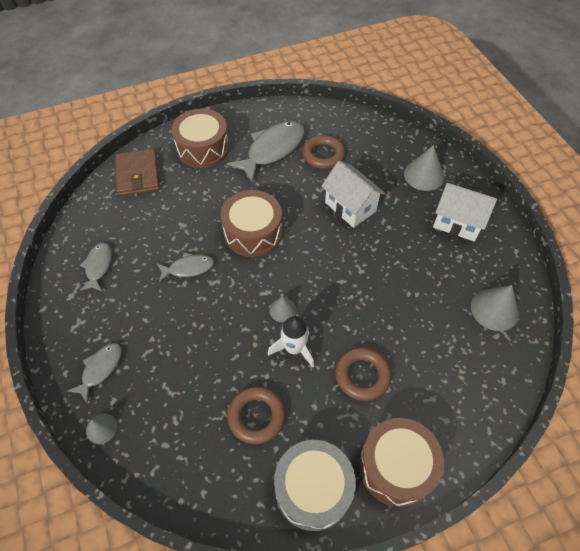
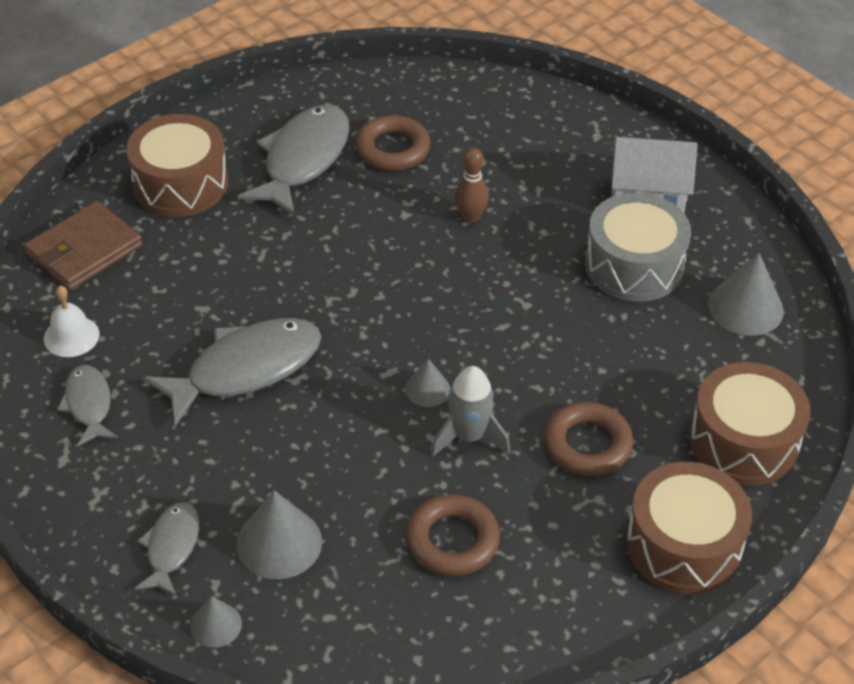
camera: 20 degrees left, 10 degrees down
(108, 223) = (71, 336): none -> white bell
(138, 174) = (84, 250): brown wallet -> brown wallet turned 75 degrees clockwise
(188, 268) = (246, 369): grey fish -> grey fish, size x1.82
(253, 232) = (328, 292): brown drum -> brown drum (744, 441)
(294, 348) = (469, 436): white rocket -> grey rocket
(313, 489) = (577, 606): grey drum -> grey drum (634, 265)
(350, 207) = (470, 217): white house -> brown bowling pin
(424, 175) = (568, 143): grey cone -> grey cone (279, 543)

